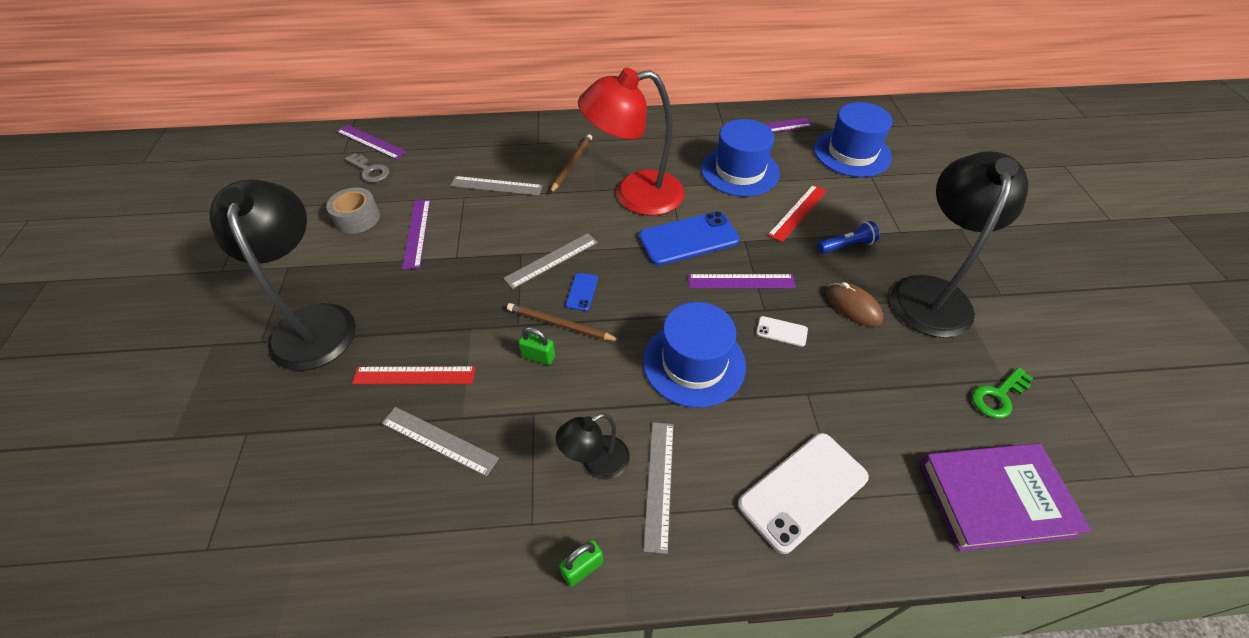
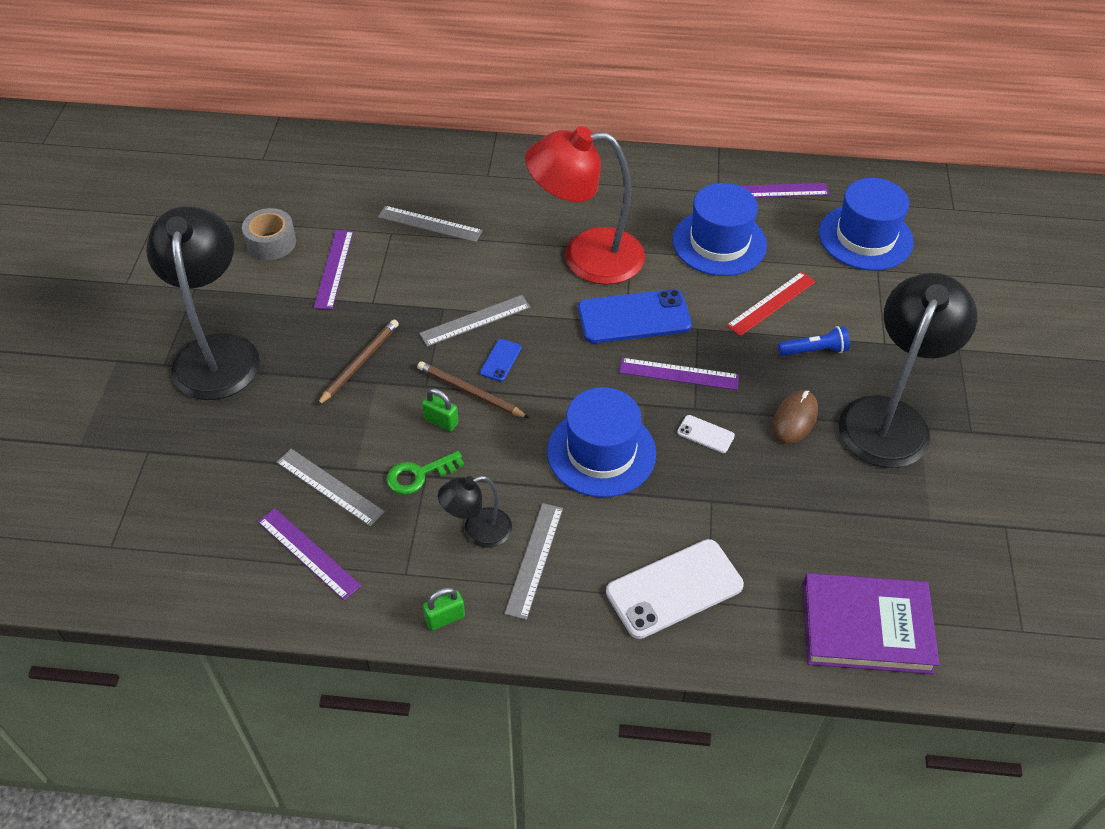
camera: 10 degrees right, 0 degrees up
(370, 171) = (290, 186): grey key -> none
(371, 142) = (295, 149): purple ruler -> purple ruler (308, 553)
(414, 375) = (313, 421): red ruler -> none
(571, 164) = (521, 208): brown pencil -> brown pencil (359, 363)
(853, 306) = (794, 419): brown mouse -> brown mouse turned 60 degrees clockwise
(998, 396) = (915, 535): green key -> green key (419, 475)

